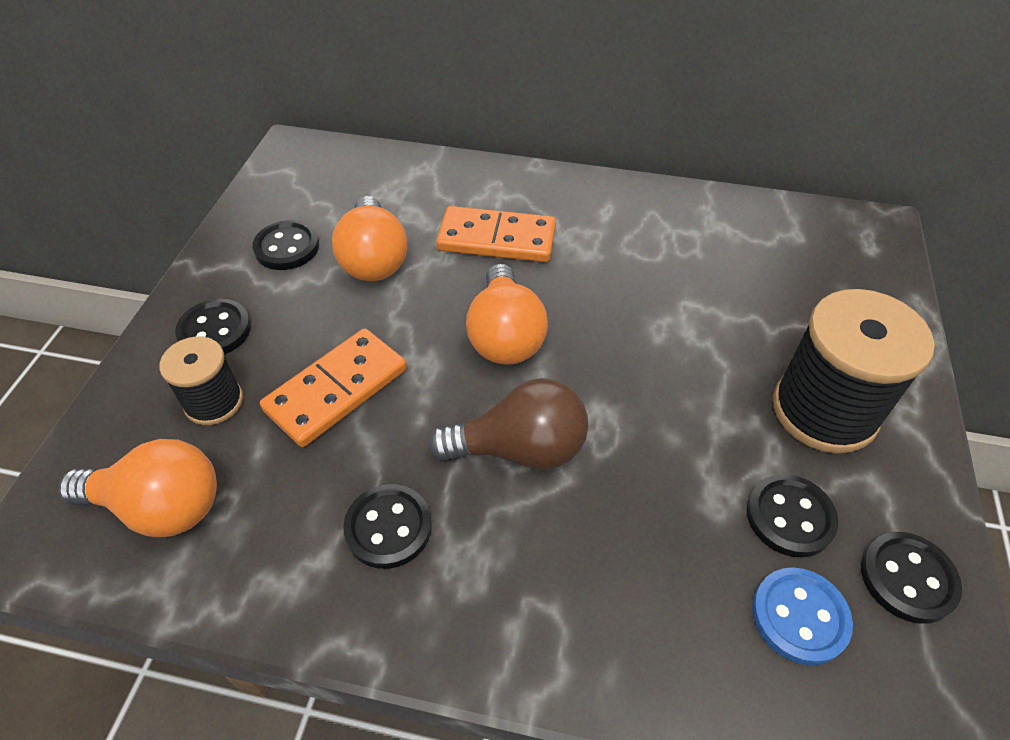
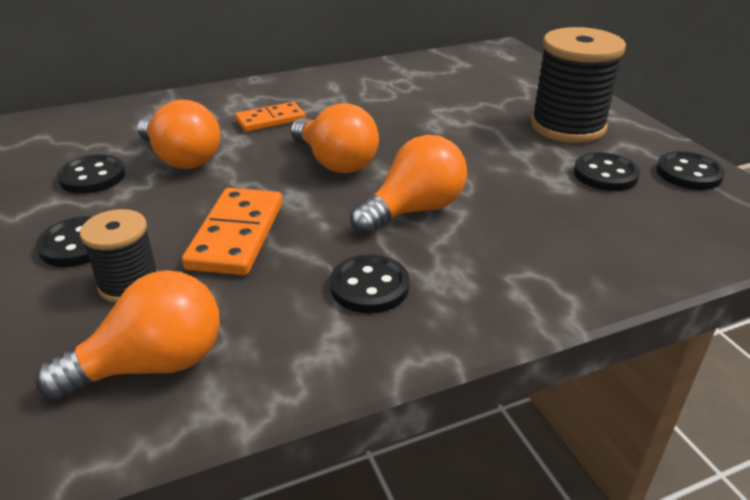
camera: 35 degrees left, 15 degrees down
(497, 239) = (270, 120): orange domino -> orange domino, size x0.66
(520, 449) = (414, 210): brown light bulb -> orange light bulb
(799, 617) = (661, 211): blue button -> none

